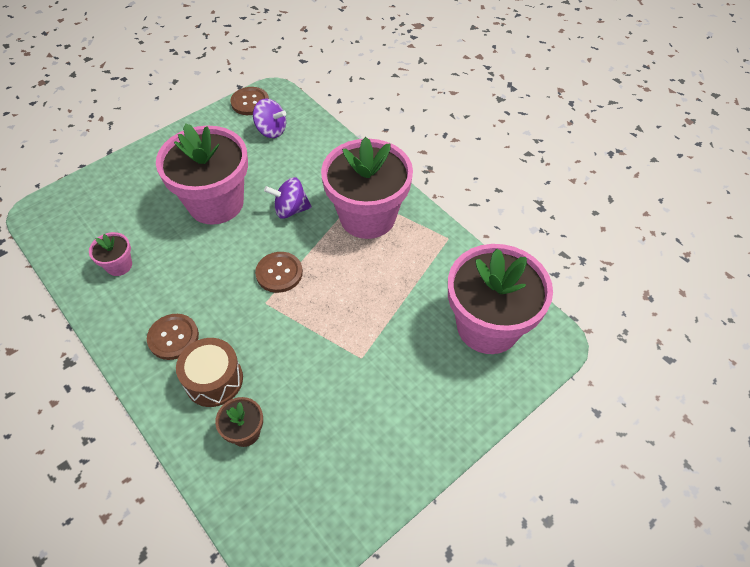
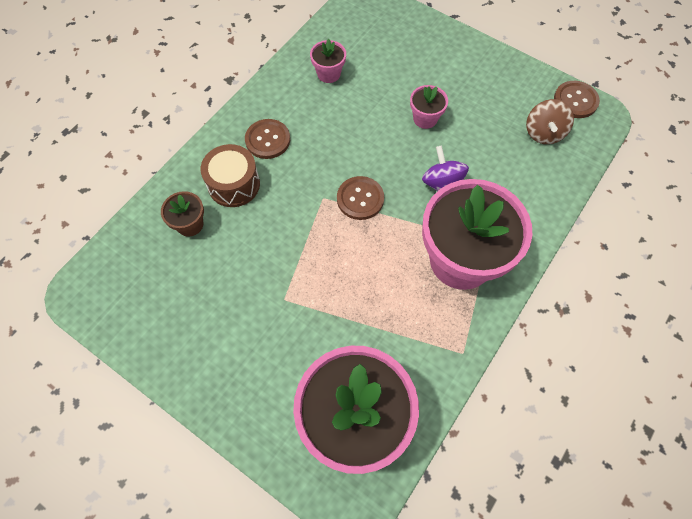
camera: 75 degrees right, 10 degrees up
(216, 203) = (425, 119): pink flower pot -> pink flower pot, size x0.43
(271, 130) = (543, 133): purple spinning top -> brown spinning top

